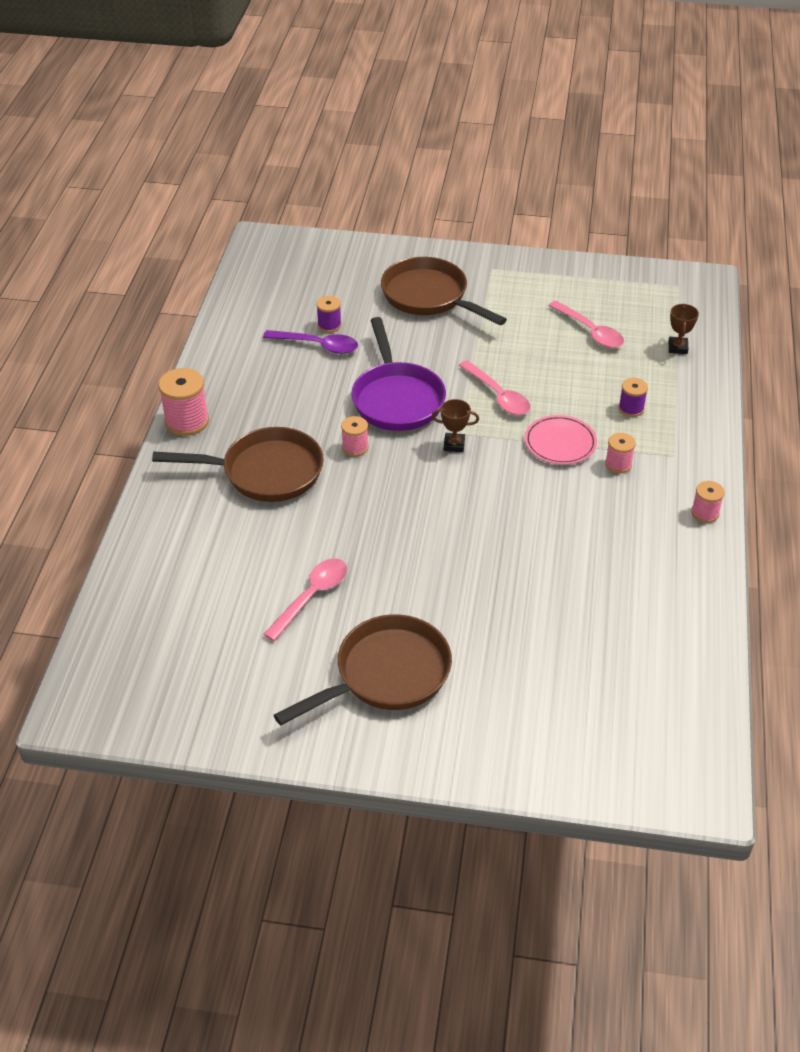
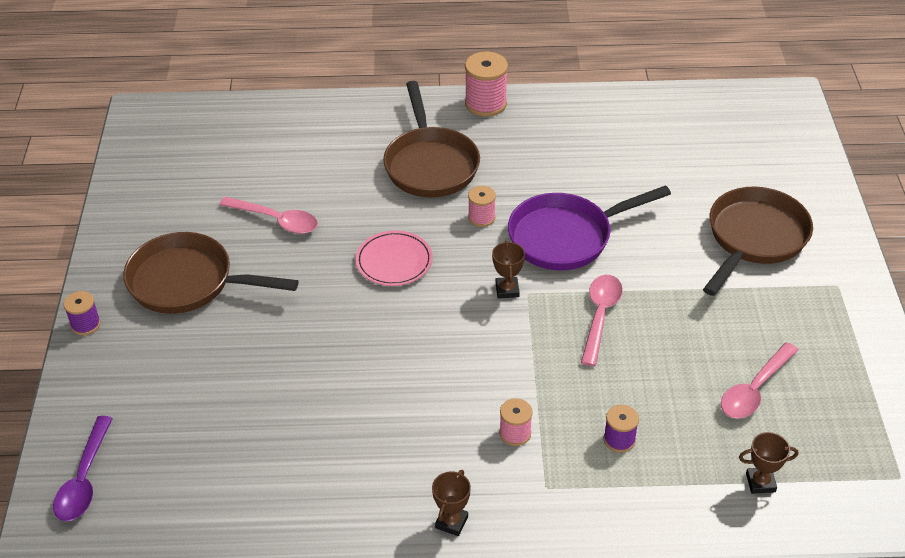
camera: 80 degrees right, 0 degrees up
(317, 345) = (630, 167): purple spoon -> purple spoon (84, 479)
(329, 325) = (667, 170): purple spool -> purple spool (86, 324)
(386, 674) = (188, 282): brown pan -> brown pan turned 150 degrees clockwise
(498, 395) = (600, 316): pink spoon -> pink spoon turned 150 degrees clockwise
(560, 443) = (536, 378): pink plate -> pink plate (394, 261)
(705, 513) = (451, 522): pink spool -> brown trophy

